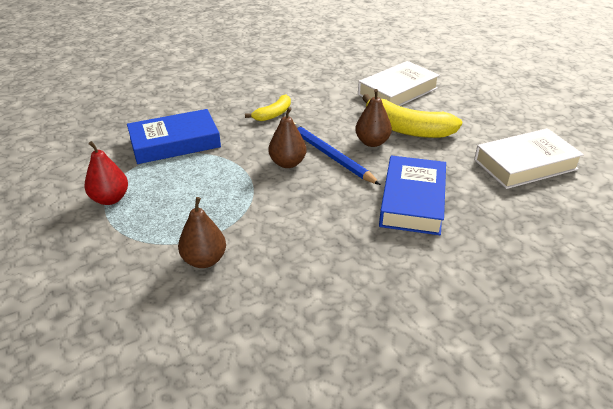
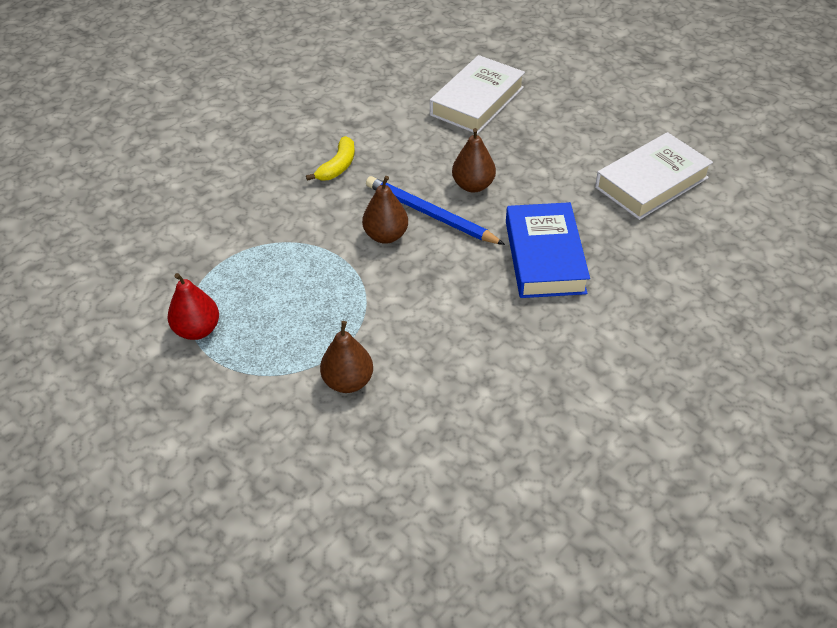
camera: 15 degrees left, 10 degrees up
(175, 143) = (234, 234): blue book -> none
(406, 129) = (506, 158): yellow banana -> none

